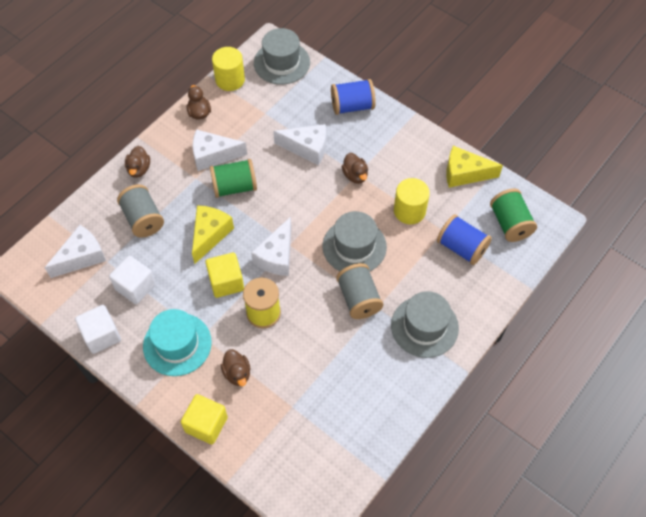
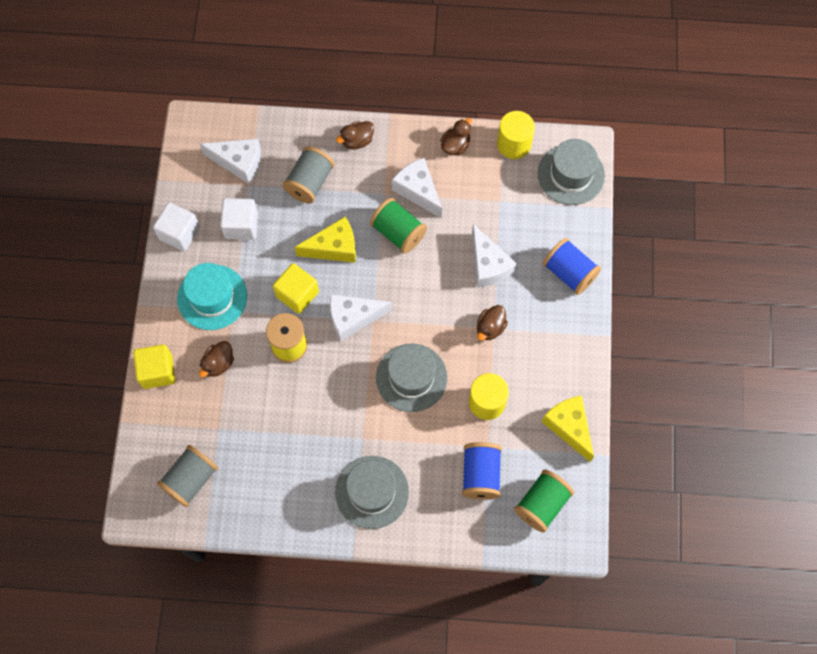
camera: 55 degrees right, 10 degrees up
(359, 298) = (360, 416): grey spool -> grey spool (191, 479)

